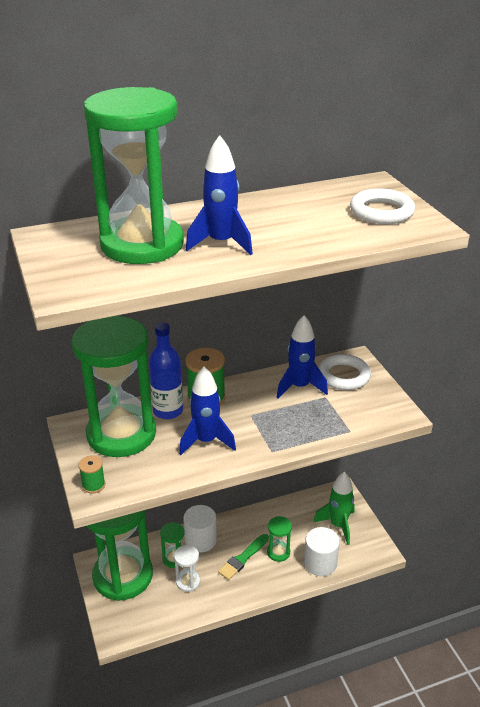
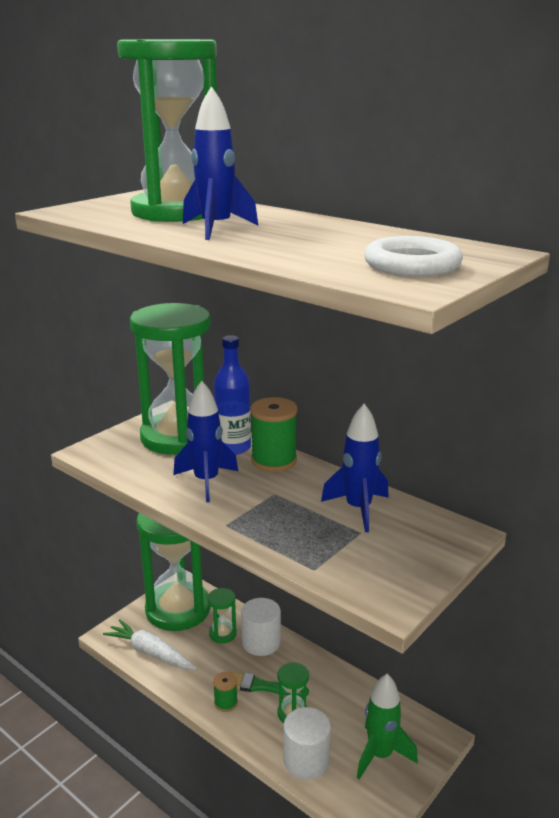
camera: 60 degrees right, 10 degrees down
(93, 485) = (98, 448): green spool -> green spool (226, 703)
(159, 612) = (151, 653): none -> white carrot
(188, 582) = (200, 657): white hourglass -> none
(344, 376) = (418, 534): white ring -> none

